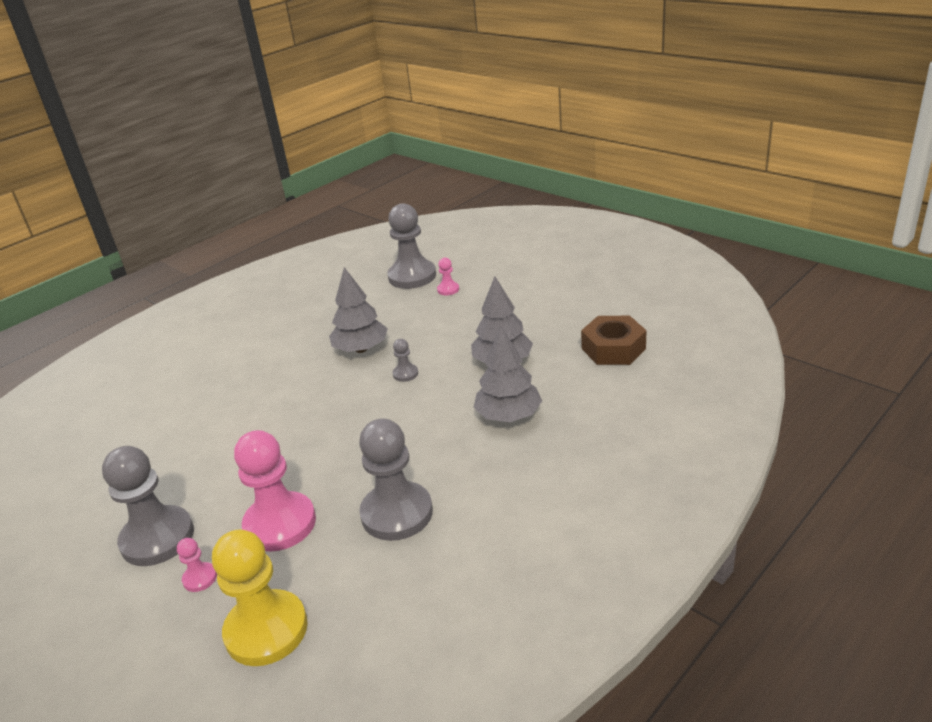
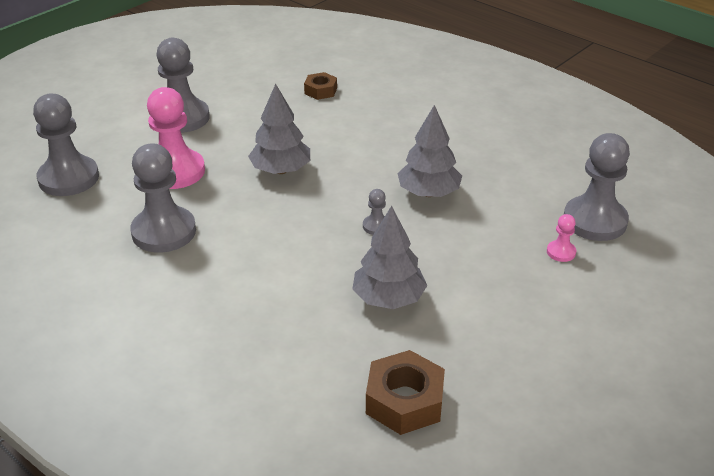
camera: 85 degrees right, 5 degrees up
(150, 427) = (320, 91): none -> brown nut
(200, 578) = (132, 143): pink pawn -> none
(266, 630) = (68, 178): yellow pawn -> grey pawn
(508, 416) = (284, 302): grey tree -> grey tree (281, 170)

